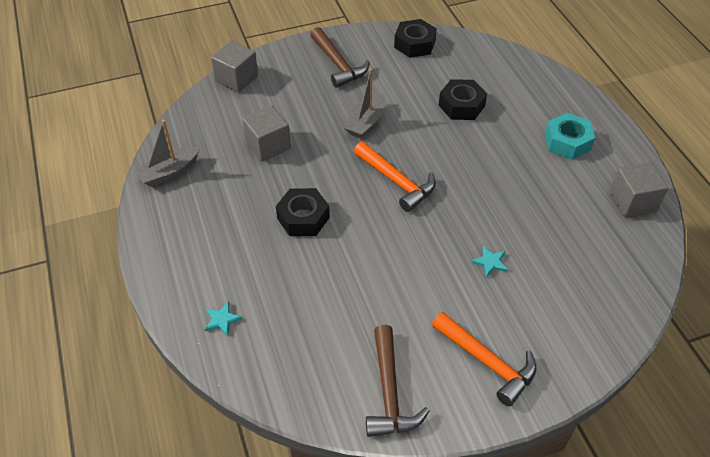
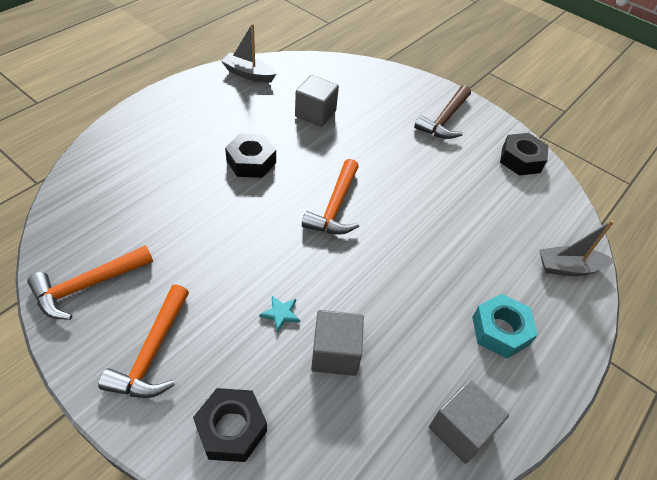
camera: 55 degrees right, 0 degrees up
(222, 320) = (120, 154): turquoise star -> none
(236, 79) = (373, 71): grey cube -> grey cube (335, 353)
(366, 122) = (391, 162): grey boat -> grey boat (568, 268)
(389, 392) = (87, 286): brown hammer -> orange hammer
(461, 105) = (472, 221): black nut -> black nut (231, 429)

